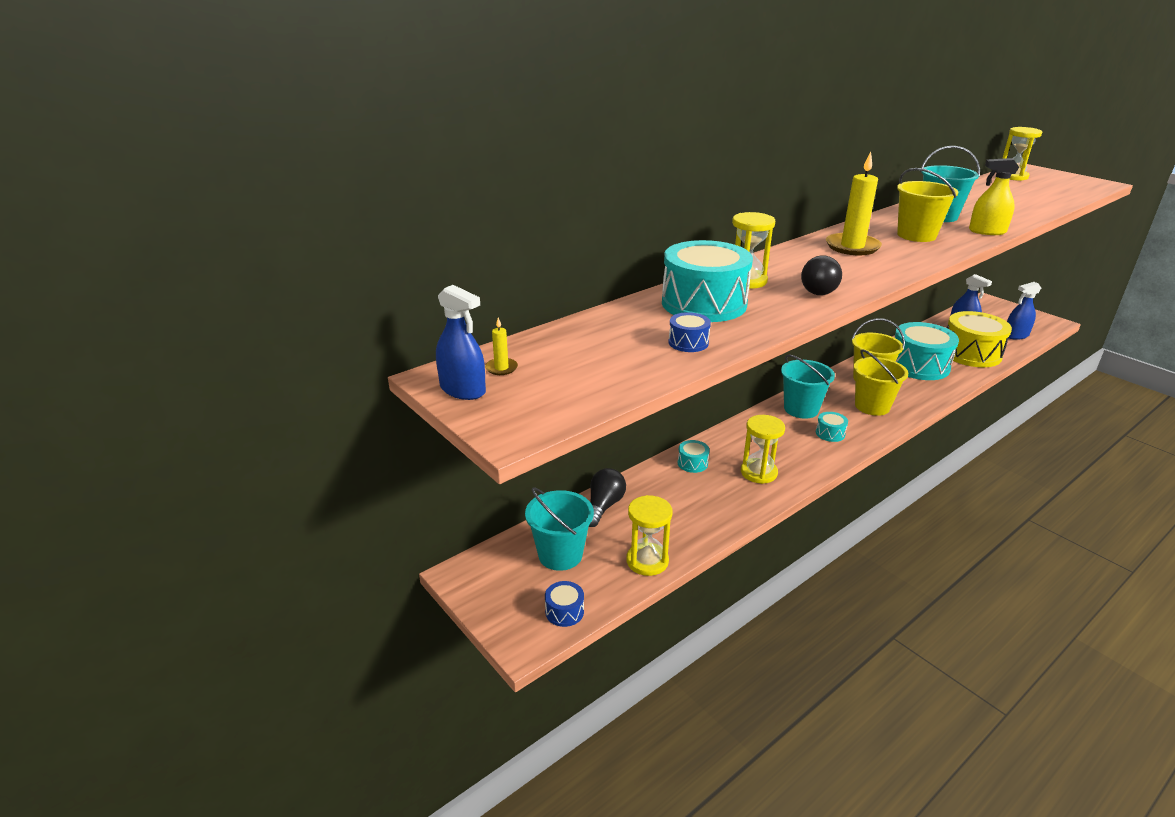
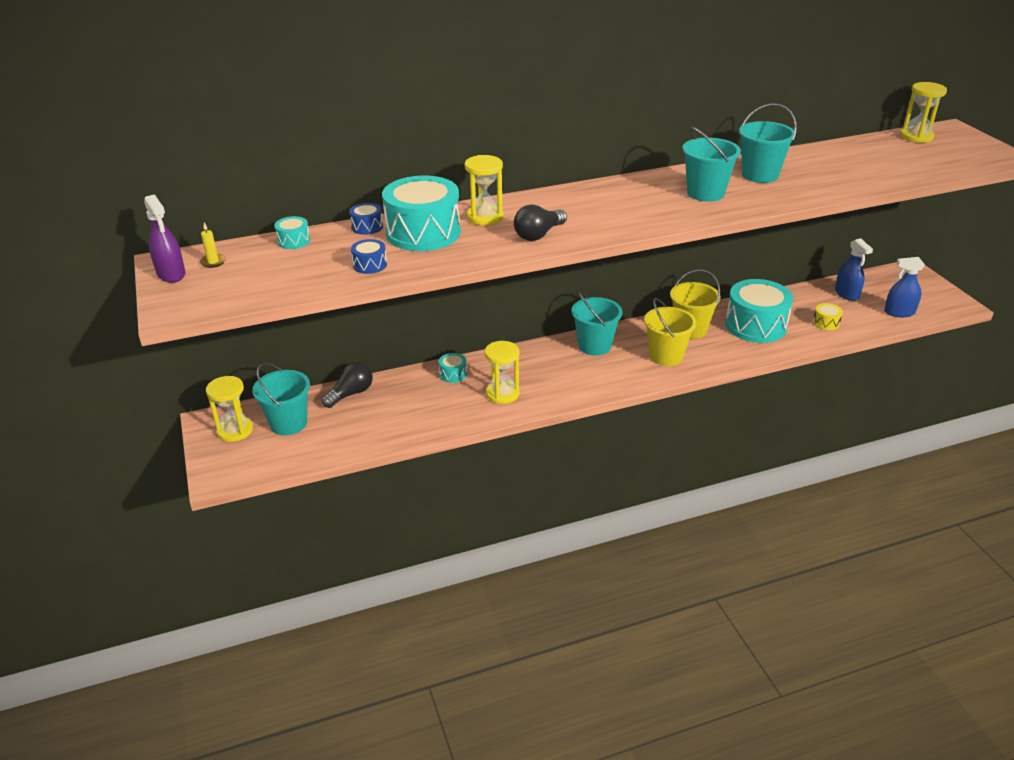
camera: 20 degrees right, 5 degrees up
(463, 390) = (171, 274): blue spray bottle -> purple spray bottle
(564, 611) = (259, 464): blue drum -> blue drum (367, 227)
(647, 561) = (349, 443): yellow hourglass -> yellow hourglass (235, 430)
(830, 433) = (600, 373): turquoise drum -> turquoise drum (293, 241)
(852, 247) = (625, 197): yellow candle -> none
(916, 235) = (705, 193): yellow bucket -> turquoise bucket
(971, 353) = (826, 323): yellow drum -> yellow drum, size x0.43
(987, 231) = (785, 199): yellow spray bottle -> none

